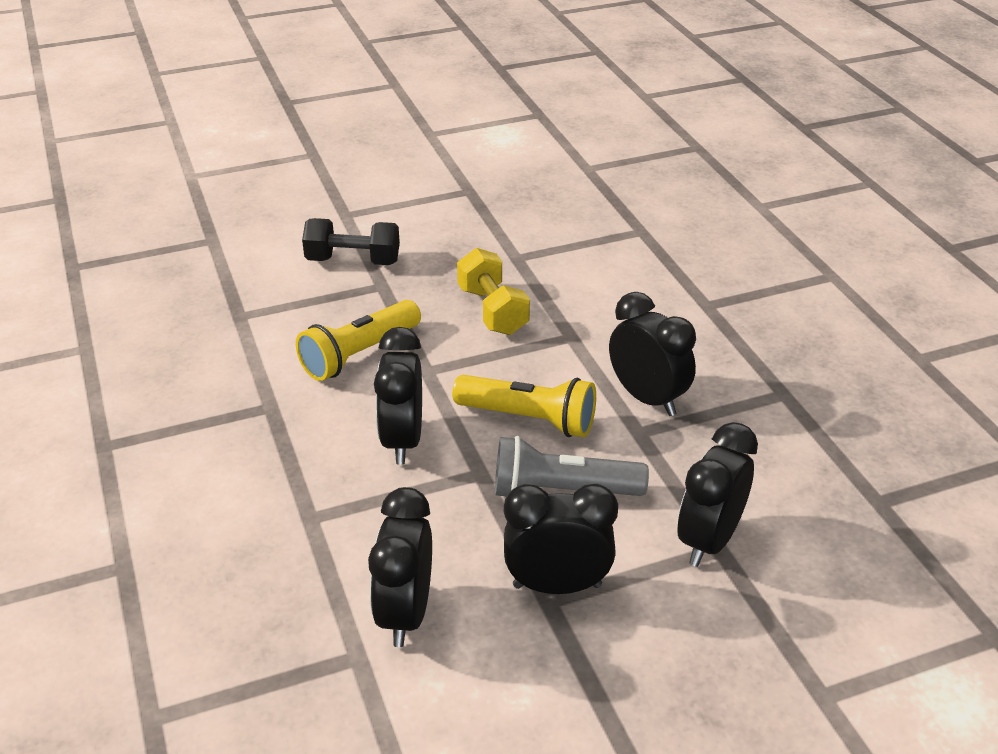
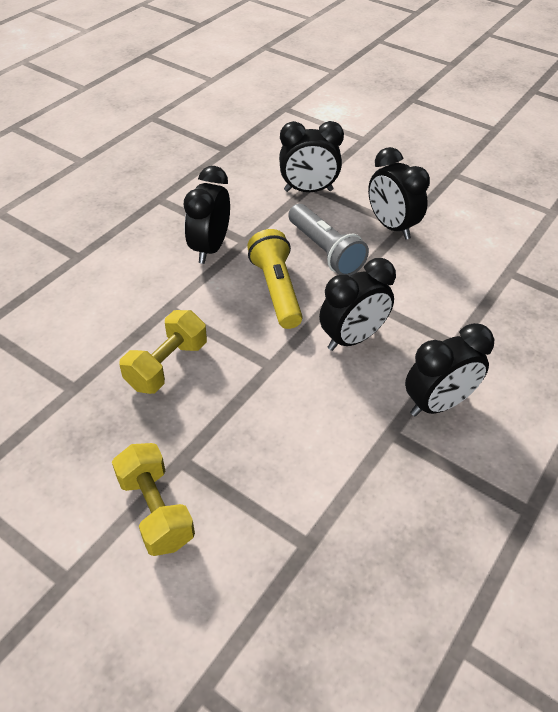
camera: 125 degrees left, 10 degrees up
(353, 261) = (156, 510): black dumbbell -> yellow dumbbell
(359, 354) = (287, 417): yellow flashlight -> none
(405, 613) = (468, 269): black clock -> black clock (437, 404)

